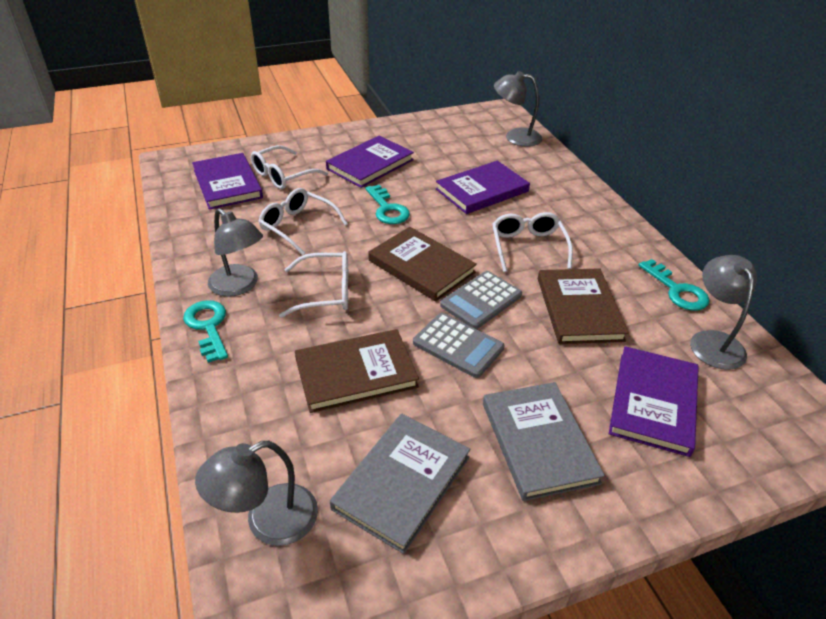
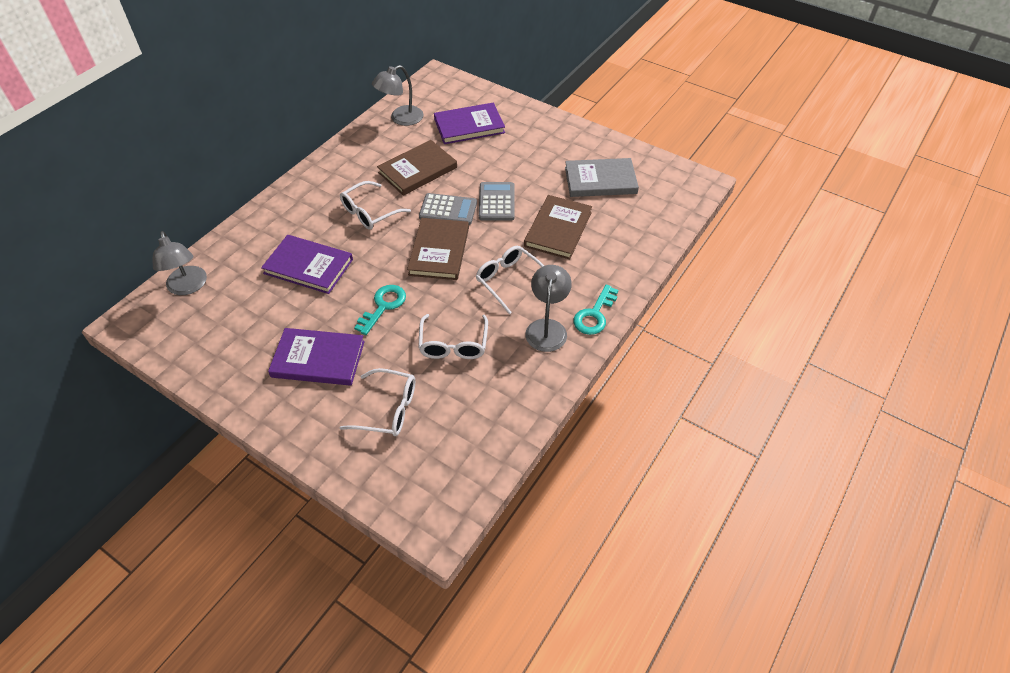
camera: 125 degrees left, 10 degrees up
(227, 184) = (436, 441): purple book -> none
(268, 521) = (664, 208): grey lamp -> none
(356, 373) = (558, 229): brown book -> brown book turned 75 degrees clockwise
(538, 442) = (532, 151): grey book -> none
(677, 290) = (363, 140): turquoise key -> none

